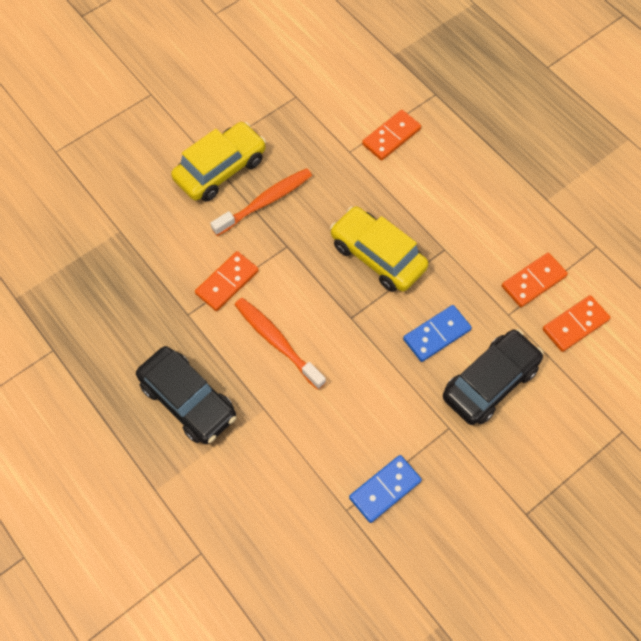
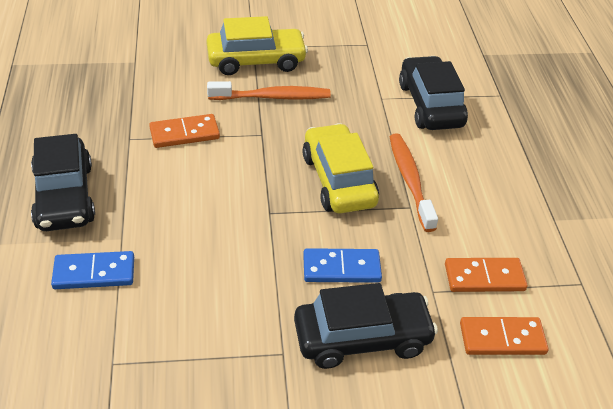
camera: 30 degrees right, 20 degrees down
(277, 341) = (184, 195): orange toothbrush -> orange toothbrush (410, 180)
(385, 489) = (167, 368): blue domino -> blue domino (94, 273)
(391, 137) = (430, 105): orange domino -> black car

